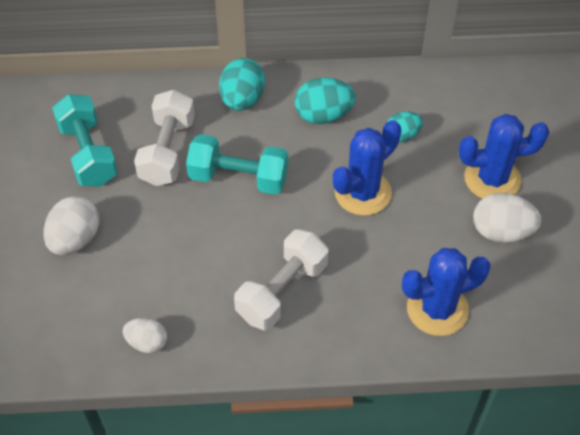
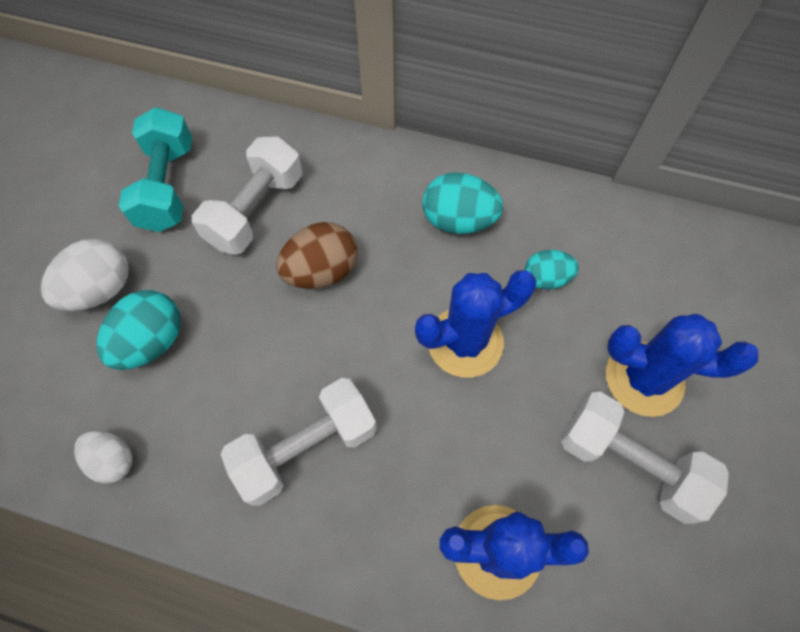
camera: 20 degrees right, 10 degrees up
(238, 178) = (321, 271): turquoise dumbbell -> brown egg
(242, 99) = (370, 171): turquoise egg -> turquoise egg (152, 342)
(501, 232) = (629, 463): white egg -> white dumbbell

